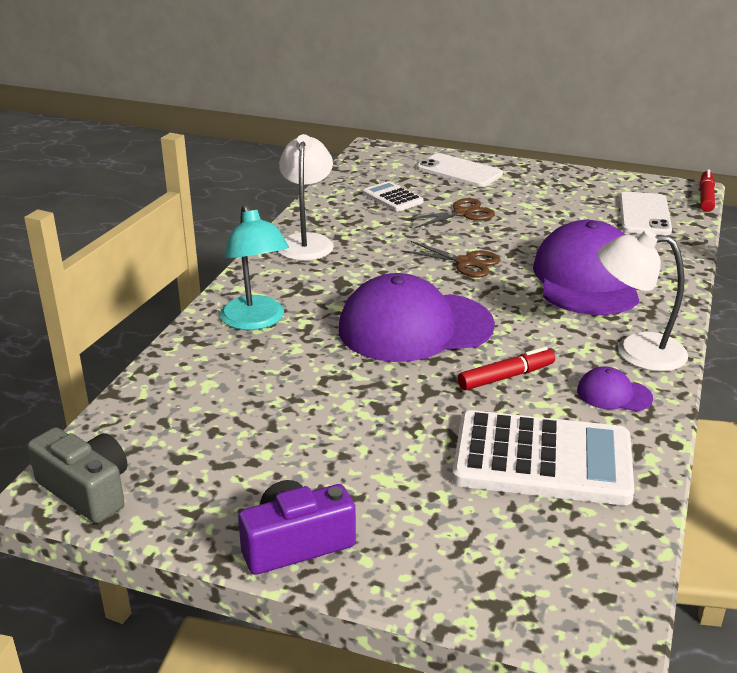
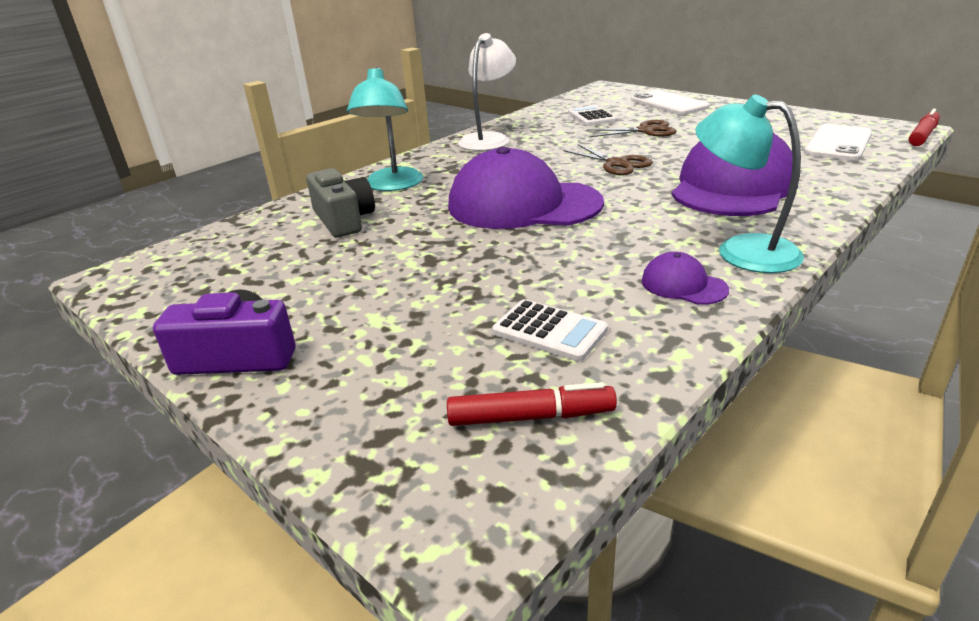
camera: 25 degrees right, 0 degrees up
(86, 490) = (133, 281): grey camera -> grey camera (343, 220)
(506, 377) = (576, 253): red marker -> red marker (531, 417)
(542, 460) = (549, 331): white calculator -> white calculator, size x0.50
(636, 351) = (741, 251): white lamp -> turquoise lamp

